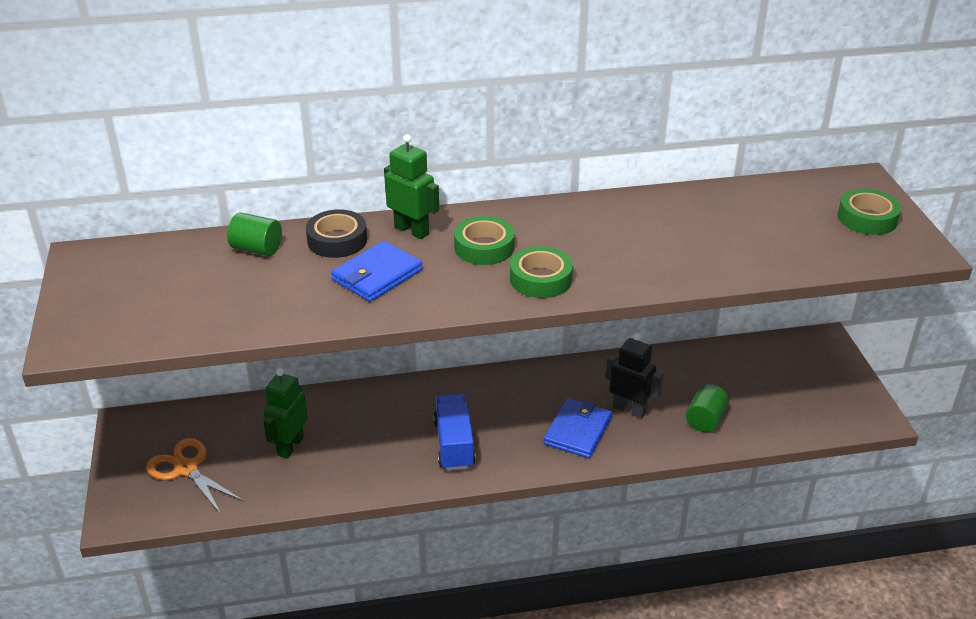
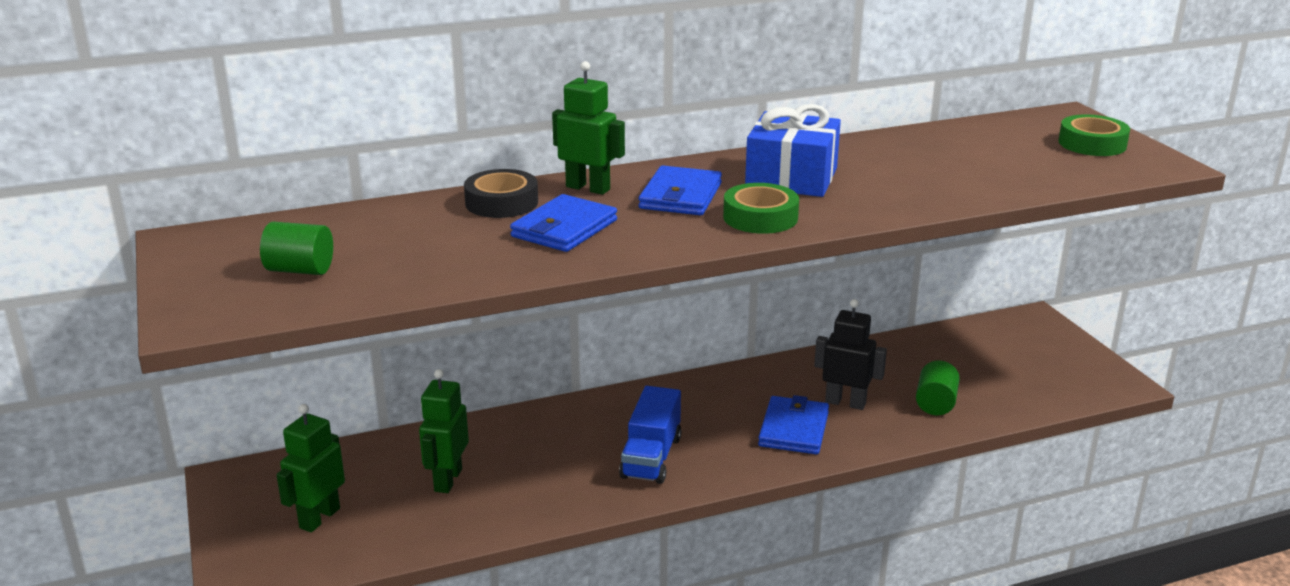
camera: 10 degrees left, 10 degrees down
(186, 469) = (319, 518): orange scissors -> green robot
(257, 249) = (405, 217): green cylinder -> green cylinder (300, 270)
(454, 444) = (651, 457): blue truck -> blue truck turned 150 degrees counterclockwise
(484, 247) = (680, 196): green tape -> blue wallet
(584, 235) = (791, 178): none -> blue gift

